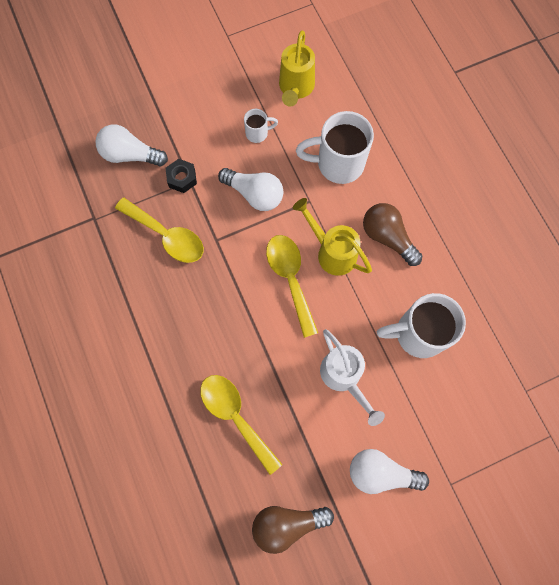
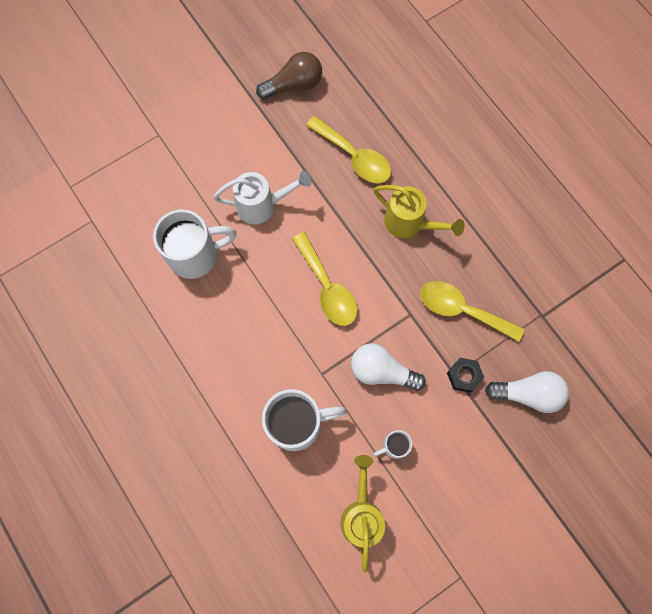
camera: 170 degrees right, 0 degrees up
(332, 252) = (289, 322): yellow watering can -> yellow watering can (409, 223)
(344, 377) = (262, 205): white watering can -> white watering can turned 120 degrees clockwise
(381, 473) = (219, 134): white light bulb -> none
(387, 237) = (234, 347): brown light bulb -> none

